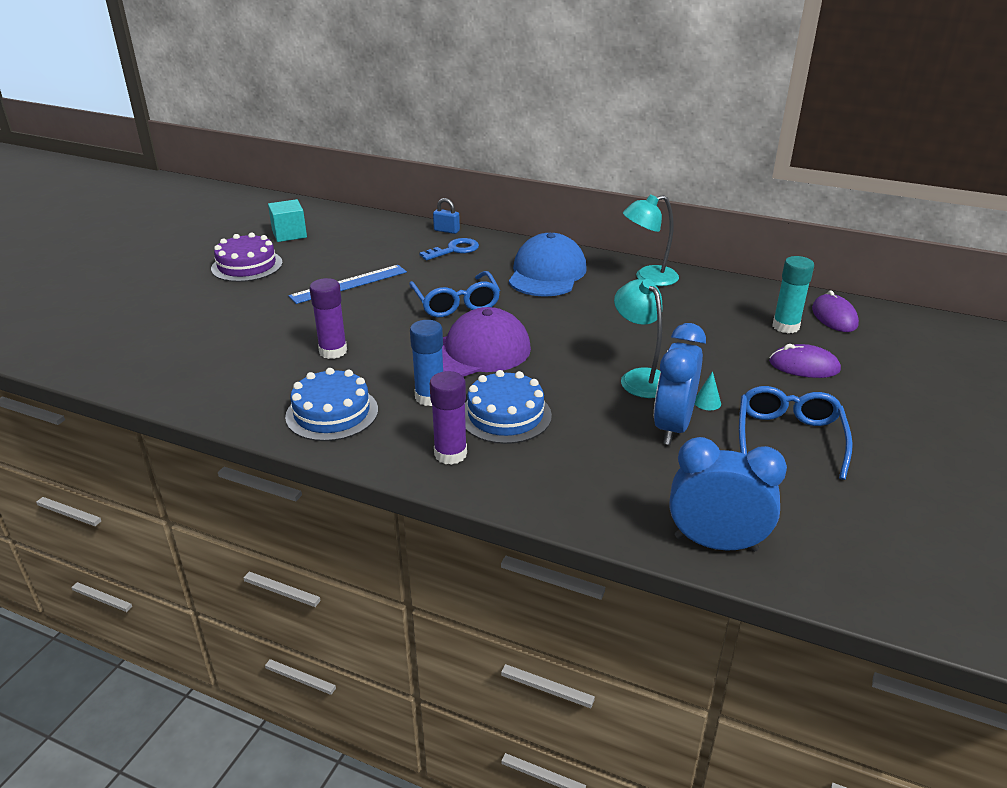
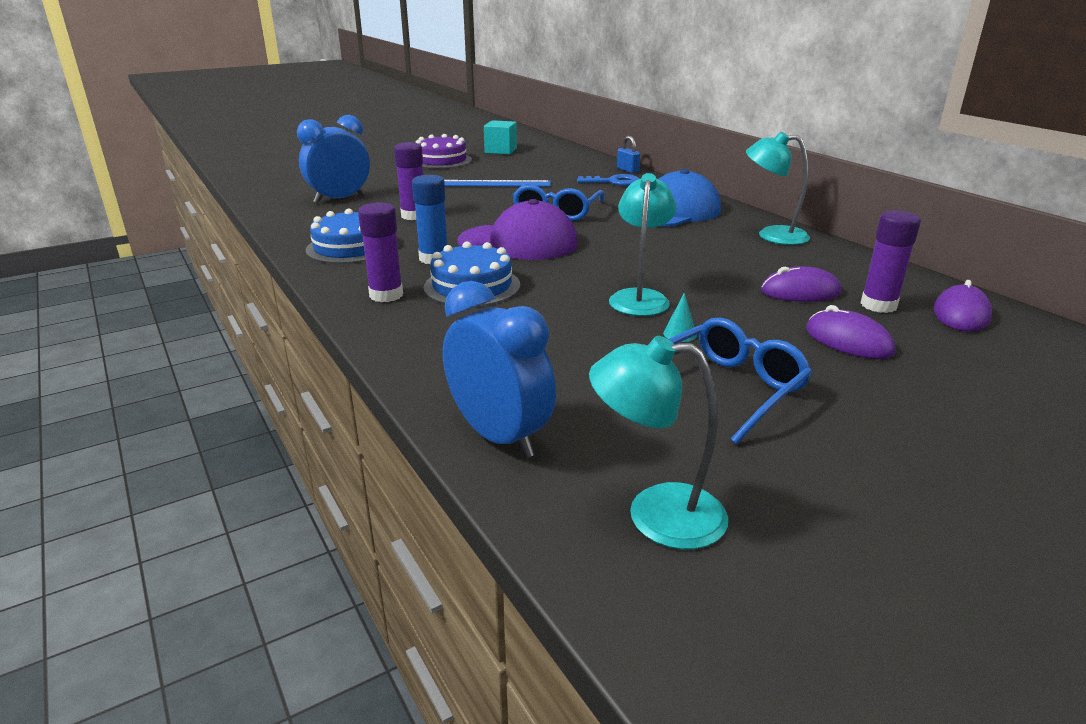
camera: 35 degrees right, 5 degrees down
(672, 427) = (610, 339): blue clock -> blue clock (339, 199)
(730, 331) = (800, 292): none -> purple mouse
(785, 326) = (878, 305): turquoise glue stick -> purple glue stick
(865, 551) = (655, 514): none -> turquoise lamp

